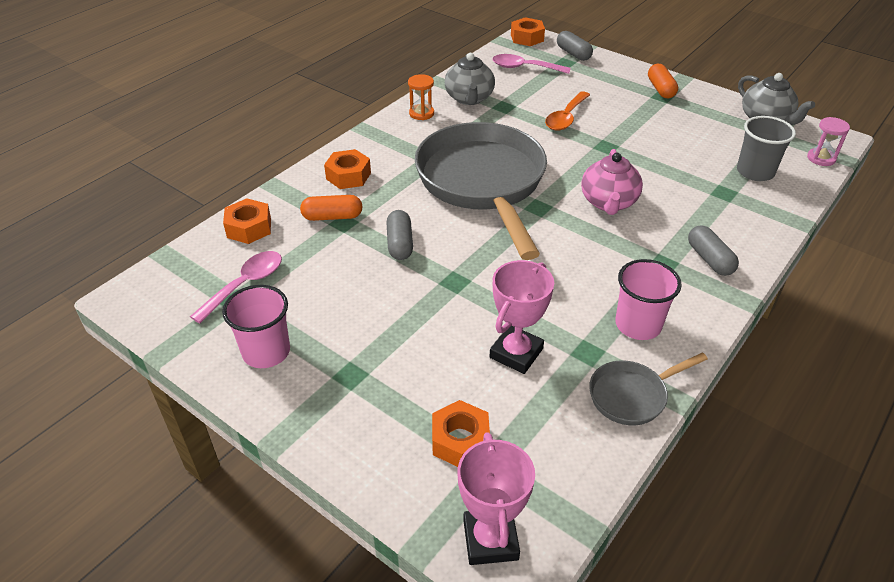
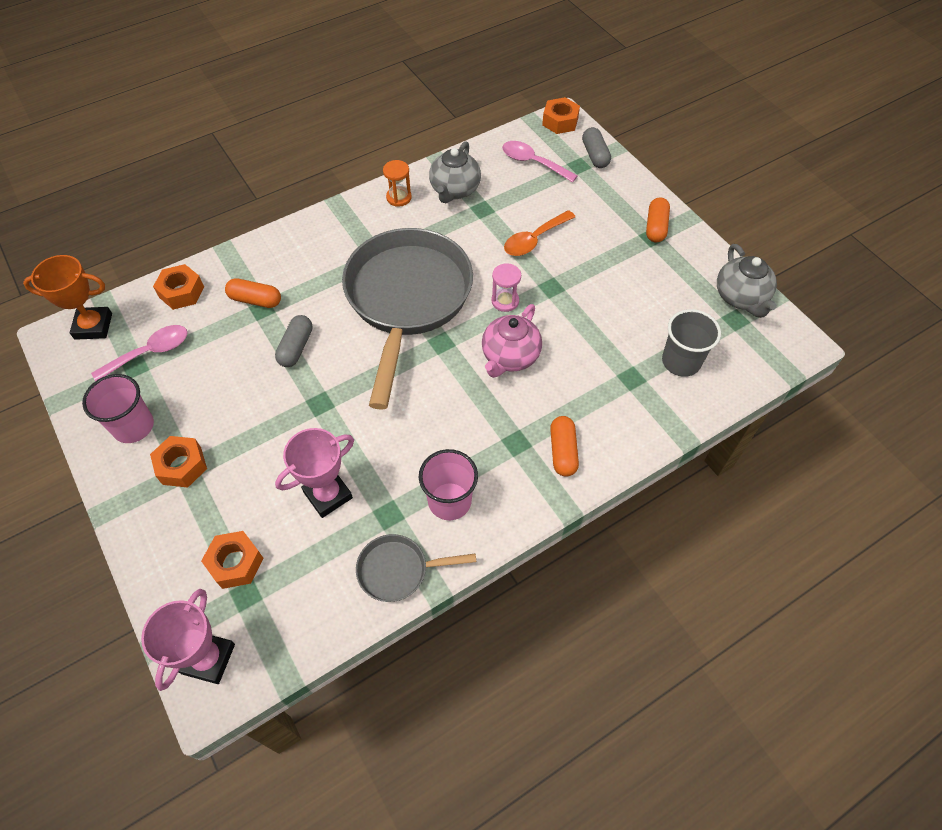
camera: 20 degrees right, 15 degrees up
(166, 278) = (93, 326): none -> orange trophy
(348, 176) = (293, 256): orange nut -> orange nut (182, 466)
(709, 259) = (562, 451): grey capsule -> orange capsule
(821, 158) = (764, 364): pink hourglass -> pink hourglass (505, 301)

